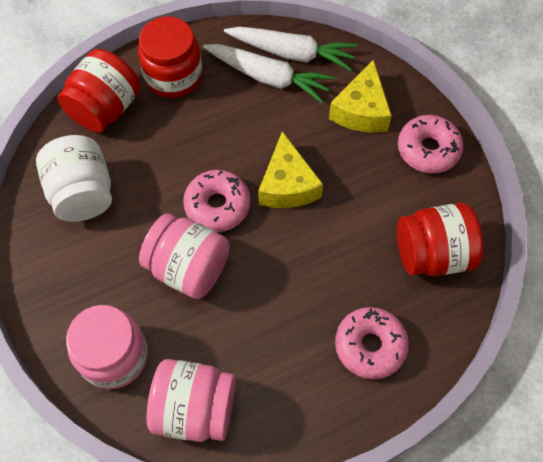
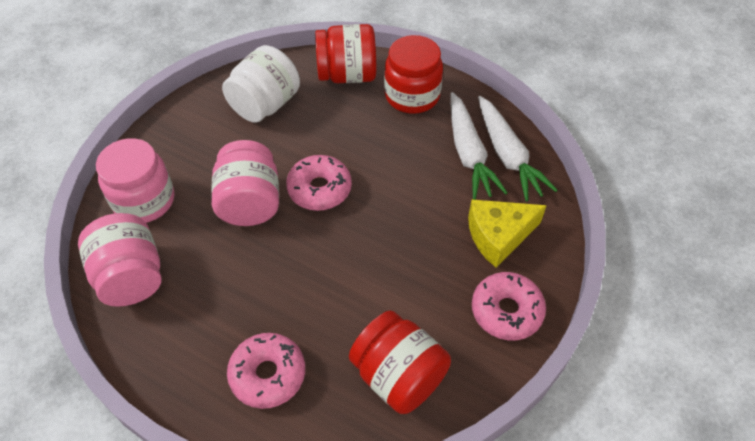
camera: 55 degrees right, 10 degrees down
(287, 185) = (377, 224): yellow cheese -> none

